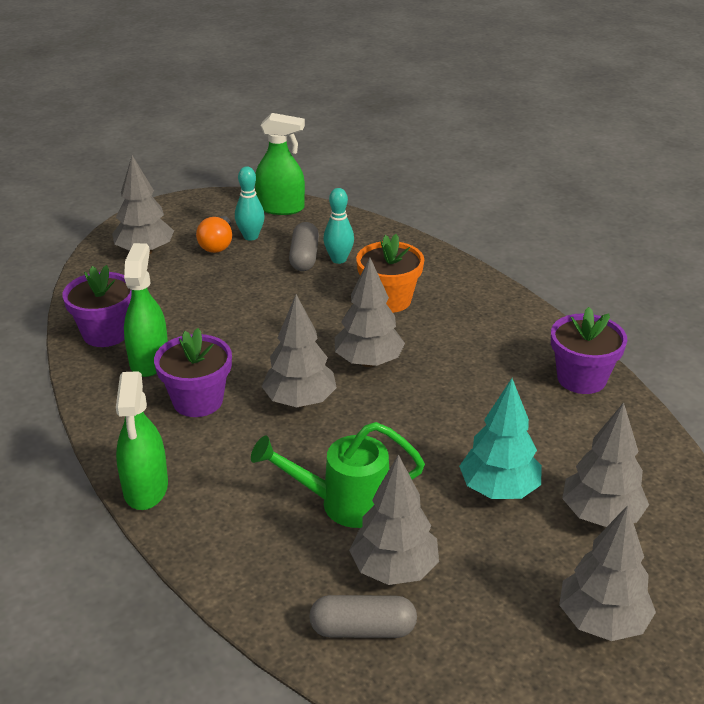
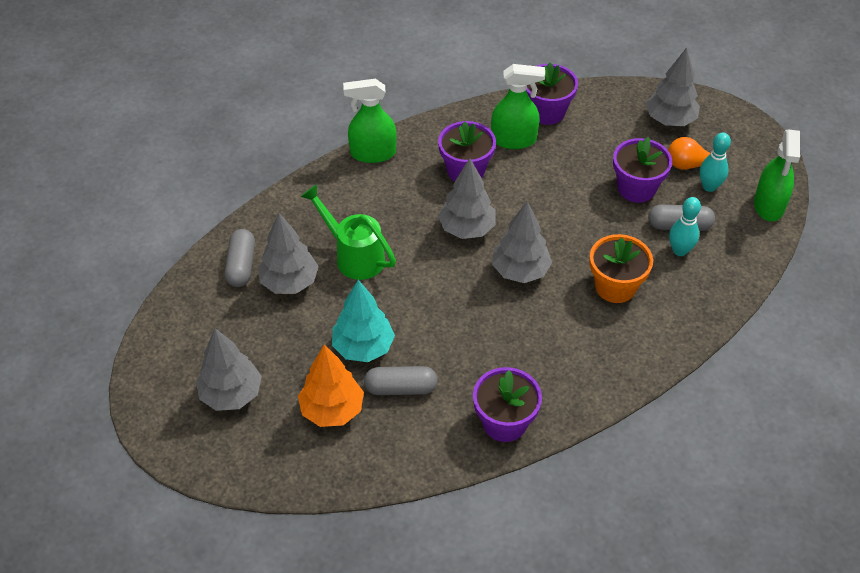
camera: 90 degrees right, 15 degrees up
(247, 279) = (636, 188): none -> purple flower pot
(343, 503) = (353, 255): green watering can -> green watering can turned 45 degrees counterclockwise
(554, 456) = (401, 388): none -> grey capsule
(601, 515) = (332, 410): grey tree -> orange tree

